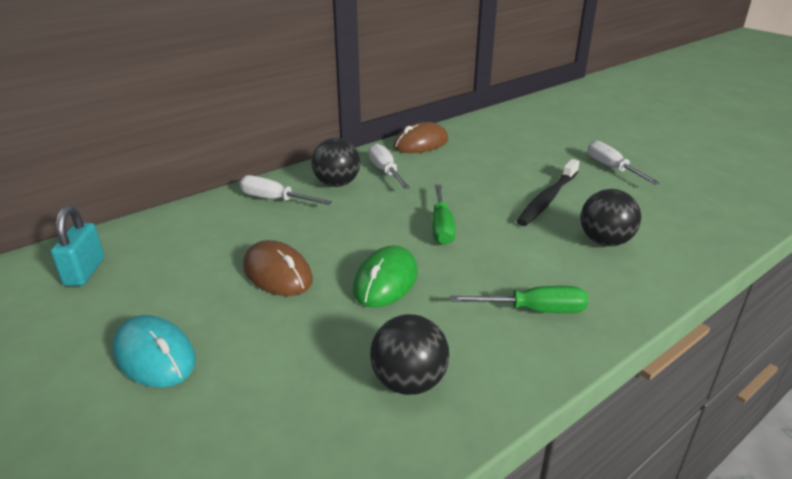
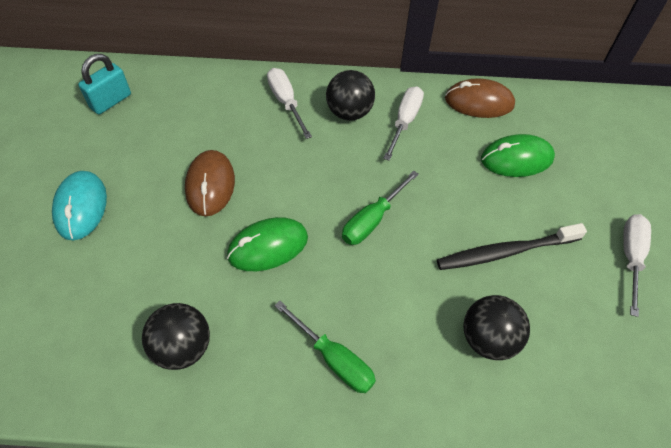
camera: 40 degrees right, 25 degrees up
(485, 157) = (516, 159): none -> green mouse

